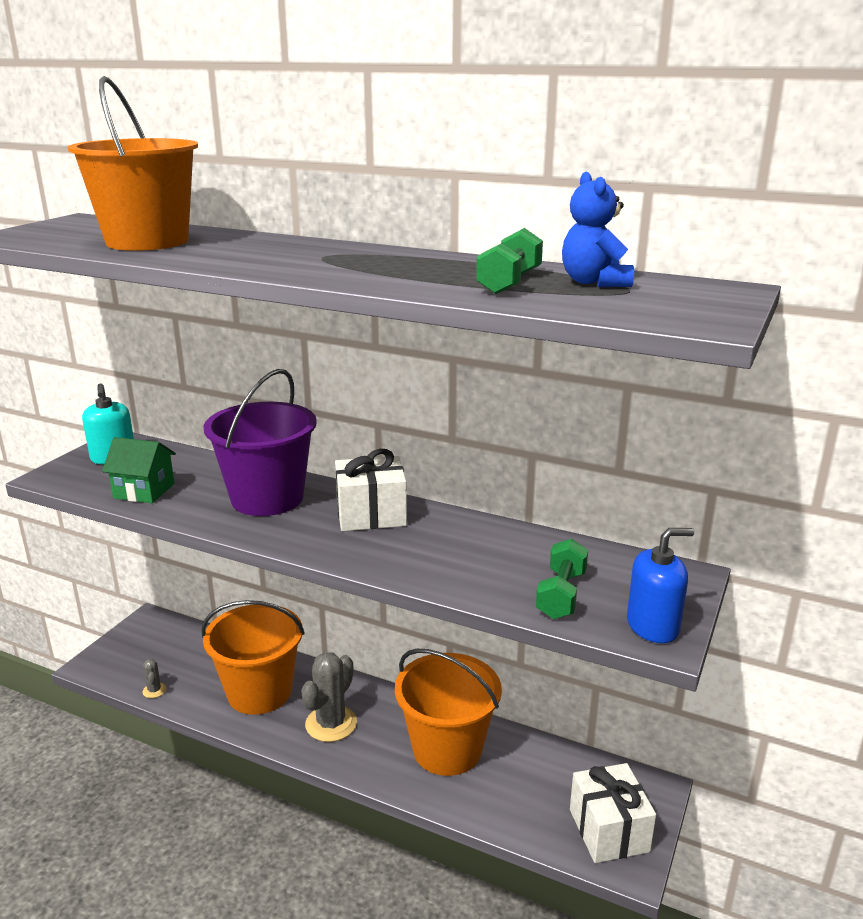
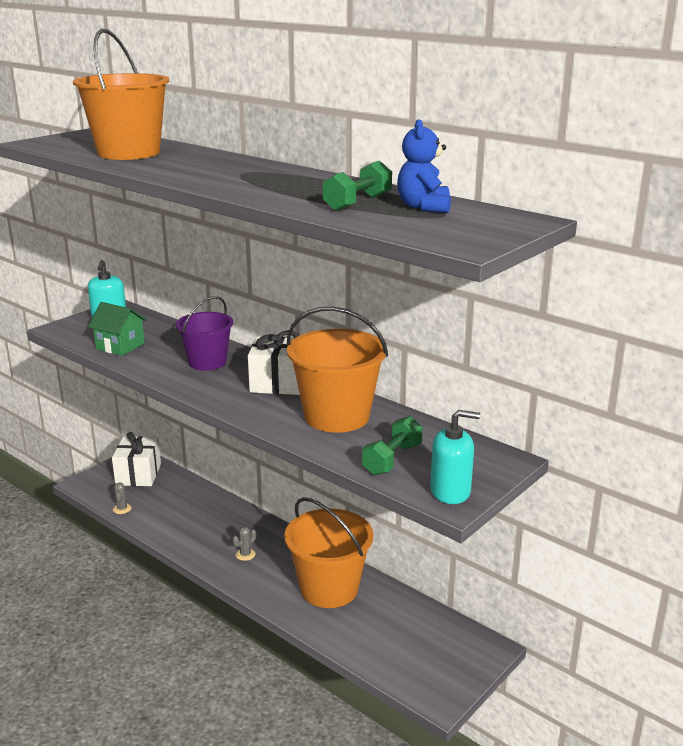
camera: 15 degrees right, 0 degrees up
(259, 692) = (199, 523): orange bucket -> orange bucket (337, 416)
(267, 498) = (207, 362): purple bucket -> purple bucket, size x0.65
(331, 724) = (245, 554): grey cactus -> grey cactus, size x0.47
(608, 830) = (434, 670): white gift -> white gift (138, 474)
(653, 626) = (450, 491): blue soap dispenser -> turquoise soap dispenser

